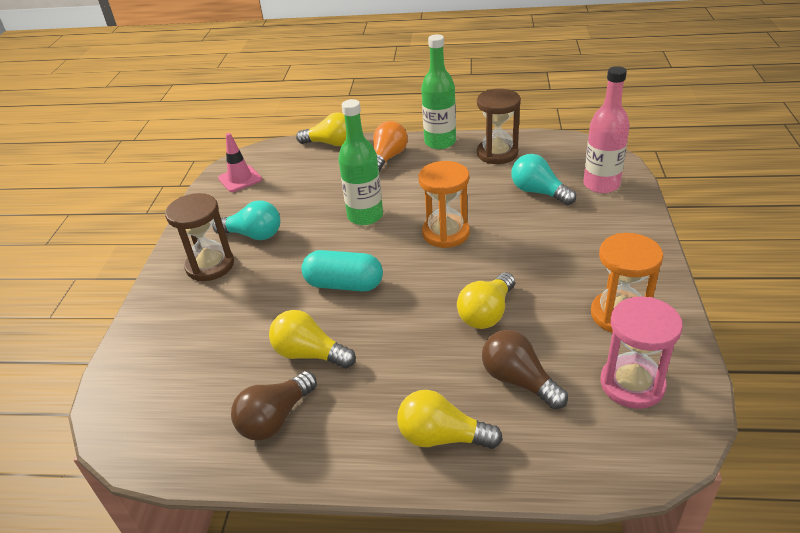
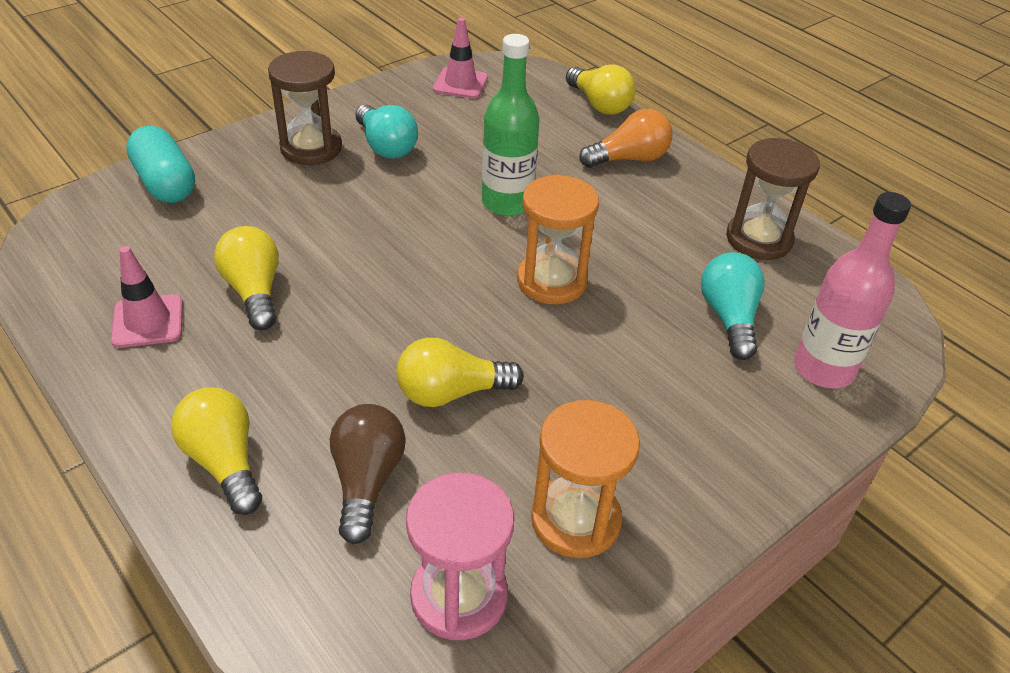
camera: 40 degrees right, 5 degrees up
(275, 418) = (148, 321): brown light bulb -> pink traffic cone
(344, 284) = (380, 254): turquoise capsule -> turquoise capsule (165, 183)
(440, 142) = (715, 181): green bottle -> none

